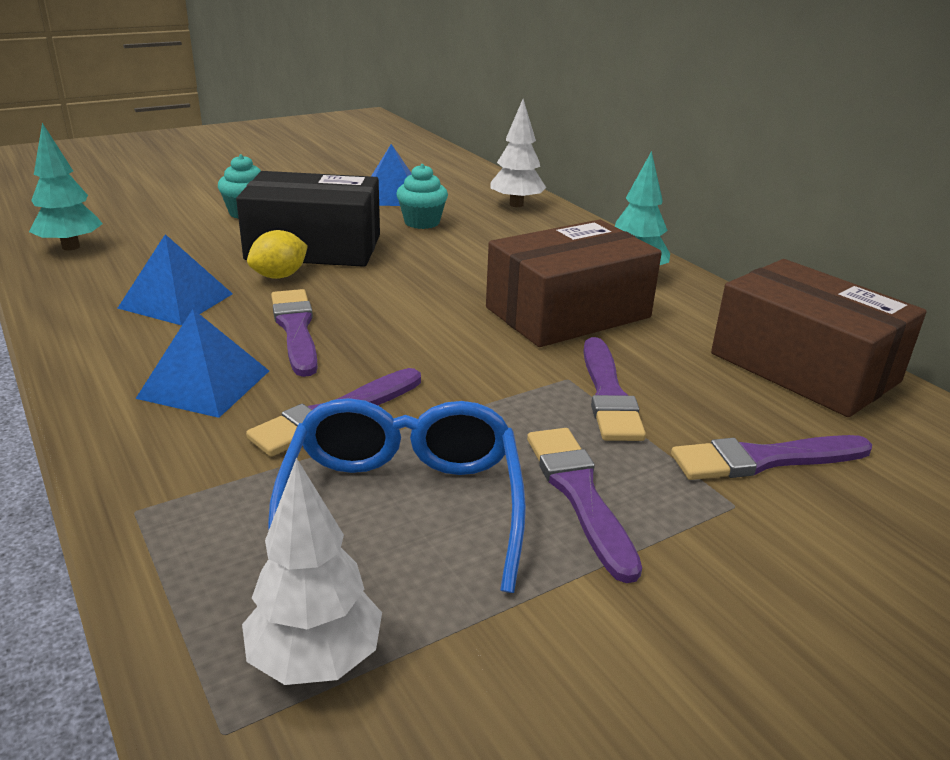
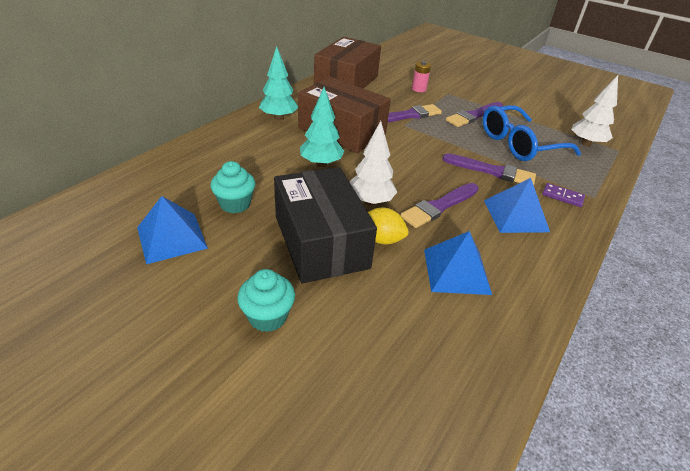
camera: 115 degrees left, 10 degrees up
(71, 247) = (436, 407): turquoise tree -> turquoise tree (321, 164)
(184, 463) = (562, 196): none -> purple domino
(516, 204) = (170, 170): white tree -> white tree (370, 201)
(764, 459) = (419, 89): purple brush -> pink battery

